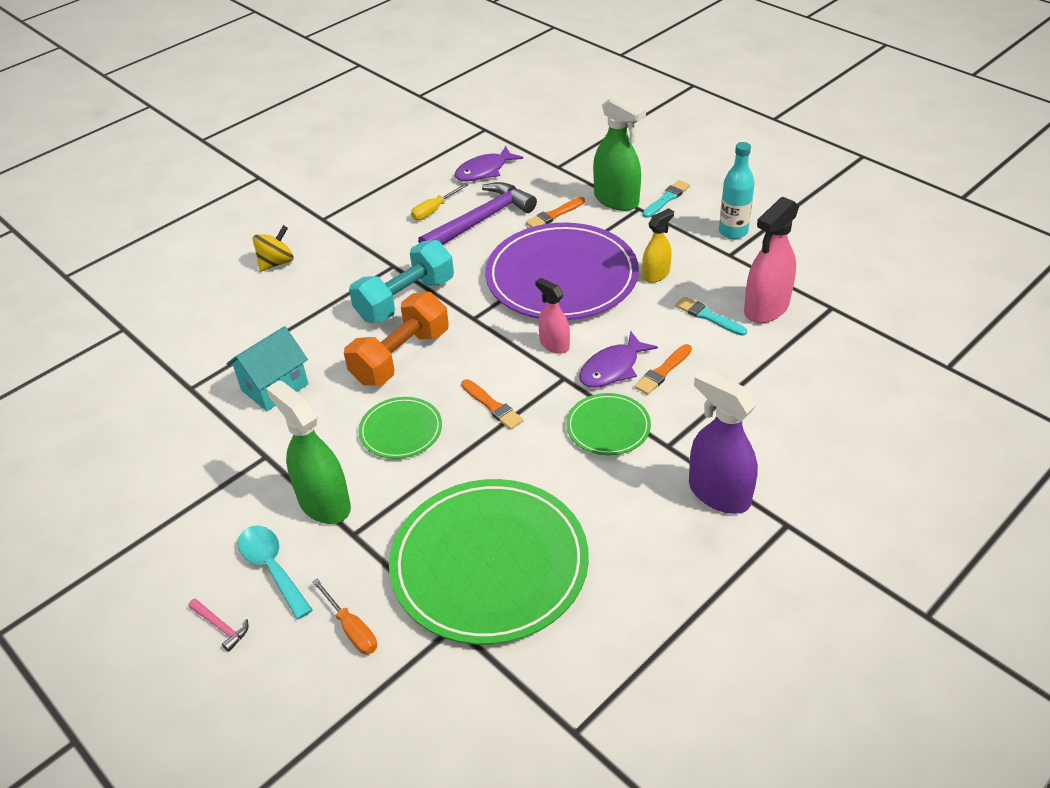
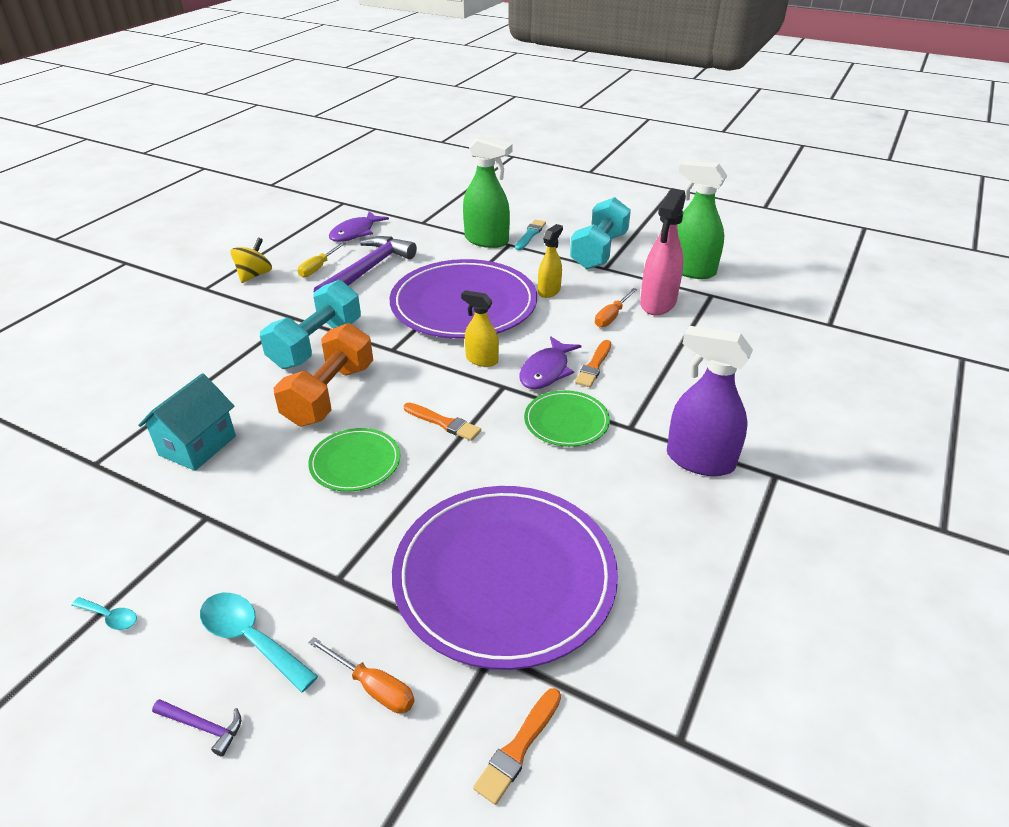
camera: 20 degrees left, 5 degrees down
(175, 526) = (110, 617): none -> turquoise spoon
(221, 626) = (203, 726): pink hammer -> purple hammer
(276, 263) = (166, 331): yellow spinning top -> yellow spinning top (254, 275)
(324, 503) = (293, 553): green spray bottle -> green spray bottle (691, 270)
(489, 564) = (504, 576): green plate -> purple plate
(554, 215) = (435, 258): orange brush -> orange brush (518, 747)
(554, 344) = (481, 360): pink spray bottle -> yellow spray bottle
(708, 316) = (612, 316): turquoise brush -> orange screwdriver
(733, 232) = (599, 251): turquoise bottle -> turquoise dumbbell

